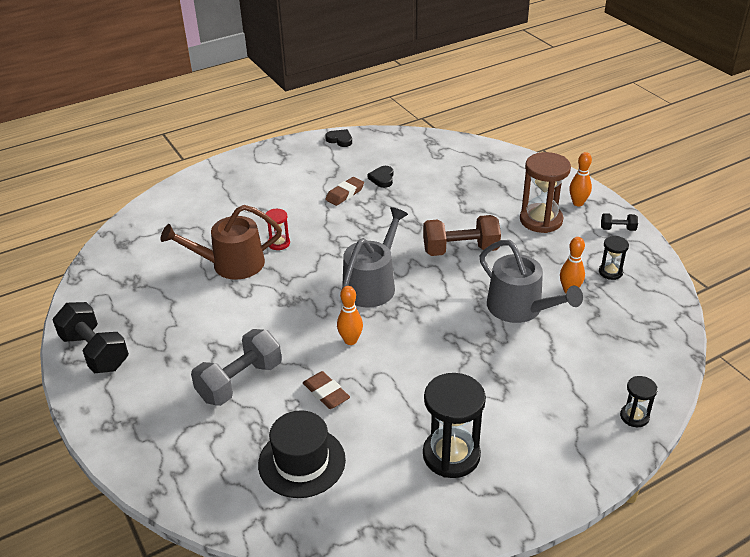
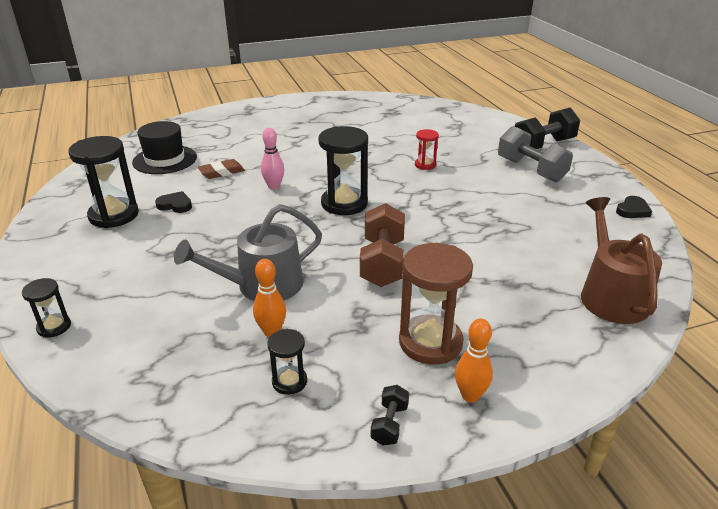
camera: 100 degrees right, 5 degrees down
(95, 352) = (319, 103): black dumbbell -> black dumbbell (543, 145)
(231, 264) = (400, 145): brown watering can -> brown watering can (611, 295)
(240, 381) = (258, 143): grey dumbbell -> grey dumbbell (531, 170)
(345, 194) = (508, 203): brown eraser -> none
(350, 340) = (274, 186): orange bowling pin -> pink bowling pin
(372, 285) = (344, 203): grey watering can -> black hourglass
(382, 178) = (542, 229): black heart -> black heart (175, 205)

